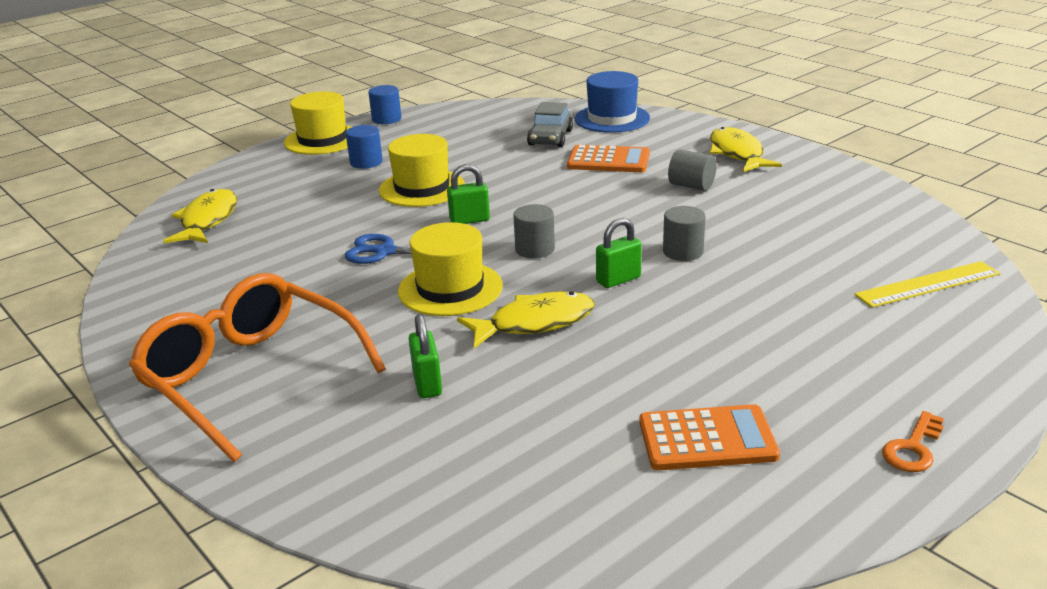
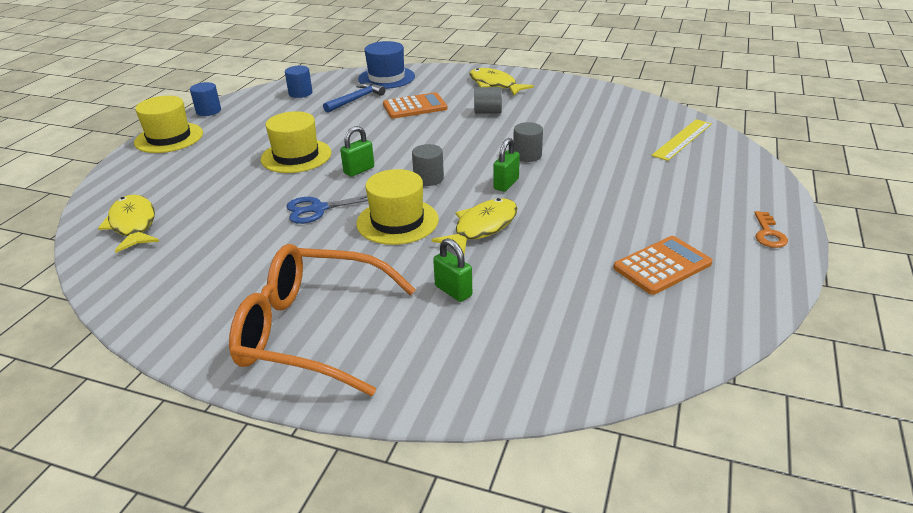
camera: 30 degrees left, 5 degrees up
(366, 162) = (228, 147): blue cylinder -> blue cylinder (300, 93)
(550, 138) = (356, 99): grey car -> blue hammer

